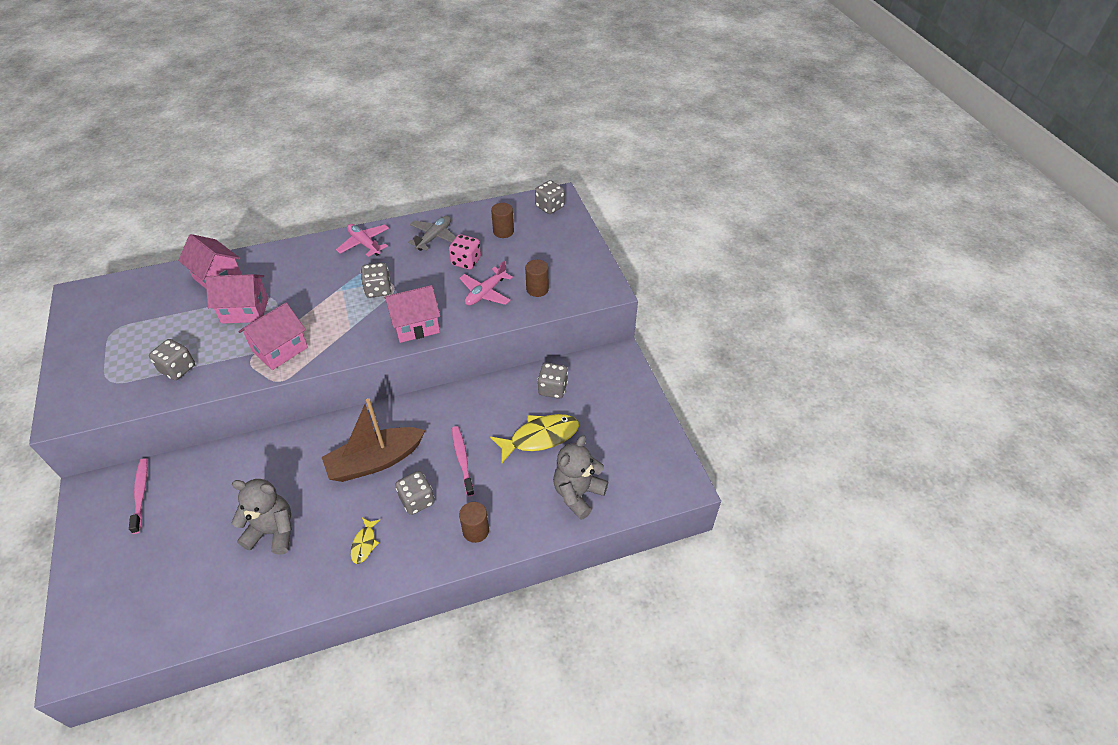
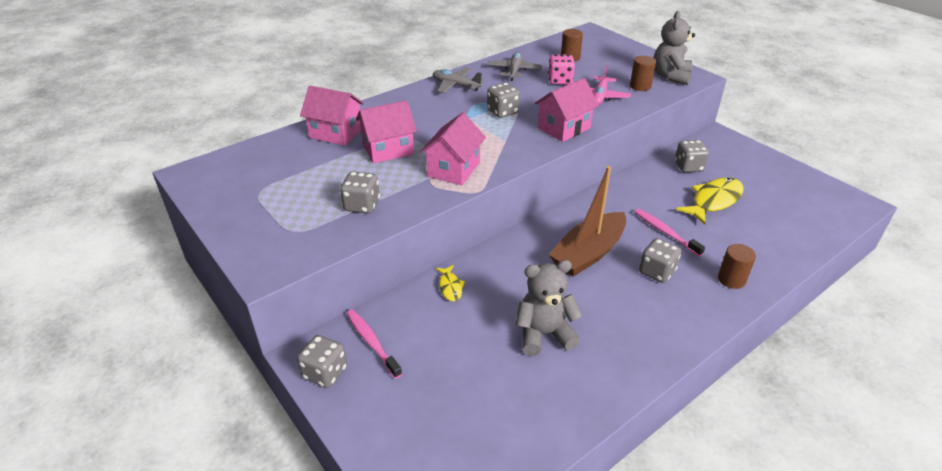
camera: 20 degrees left, 10 degrees down
(364, 244) = (456, 85): pink plane -> grey plane
(364, 544) = (643, 318): yellow fish -> yellow fish (450, 287)
(550, 207) = (591, 37): grey dice -> grey dice (325, 373)
(578, 494) = (786, 231): grey teddy bear -> grey teddy bear (671, 76)

